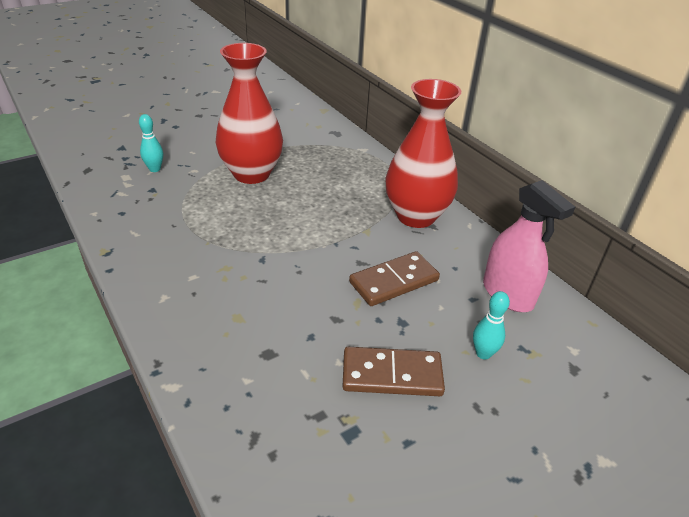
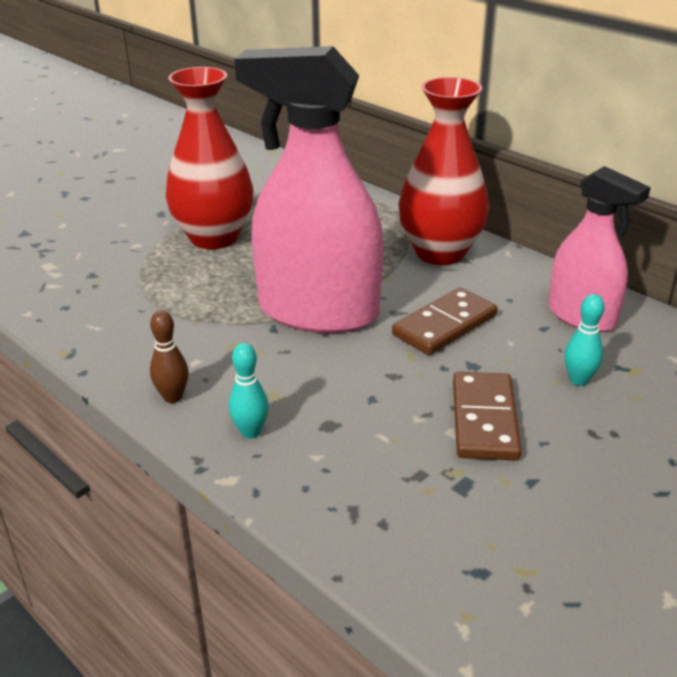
camera: 10 degrees left, 5 degrees down
(155, 169) = (83, 251): turquoise bowling pin -> turquoise bowling pin (250, 432)
(163, 304) = (173, 397): none -> brown bowling pin
(301, 251) = (318, 312): none -> pink spray bottle
(392, 375) = (484, 420): brown domino -> brown domino turned 75 degrees counterclockwise

